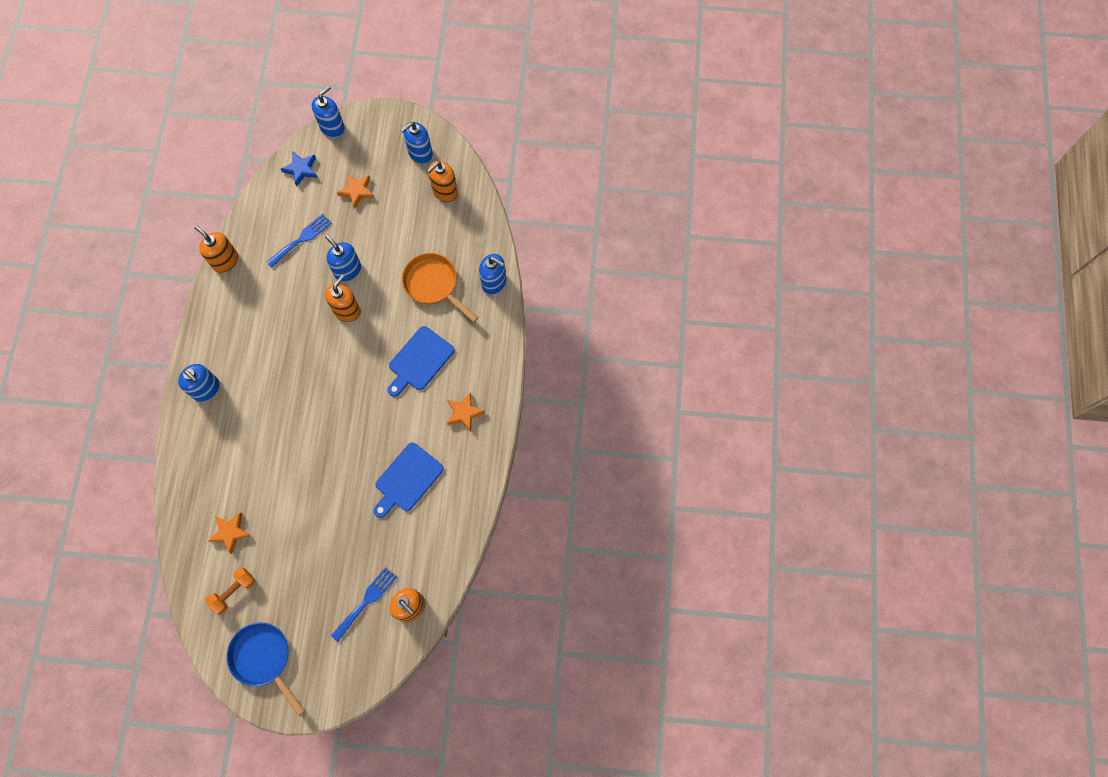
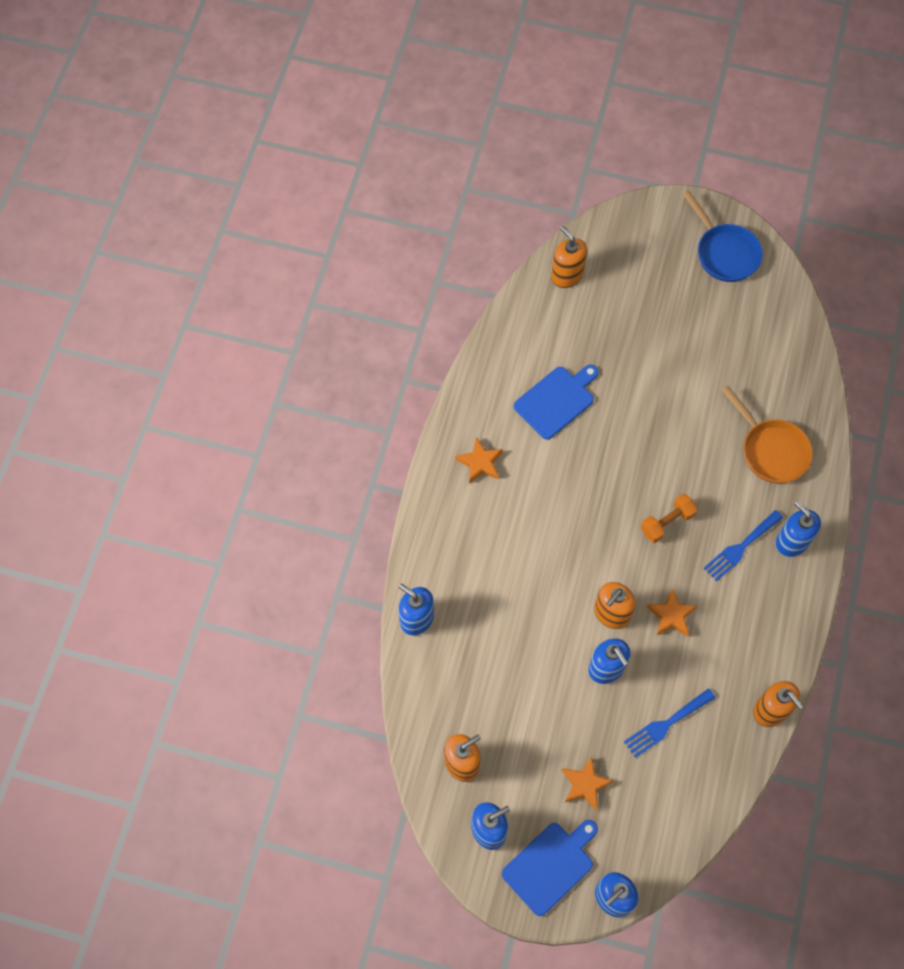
camera: 170 degrees left, 5 degrees down
(230, 532) = (760, 377): orange star -> orange star (671, 615)
(234, 591) = (756, 318): orange dumbbell -> orange dumbbell (667, 522)
(301, 169) = (662, 834): blue star -> none
(366, 601) = (613, 288): blue fork -> blue fork (740, 547)
(419, 361) = (526, 533): blue cutting board -> blue cutting board (550, 865)
(434, 285) = (495, 629): orange pan -> orange pan (771, 450)

